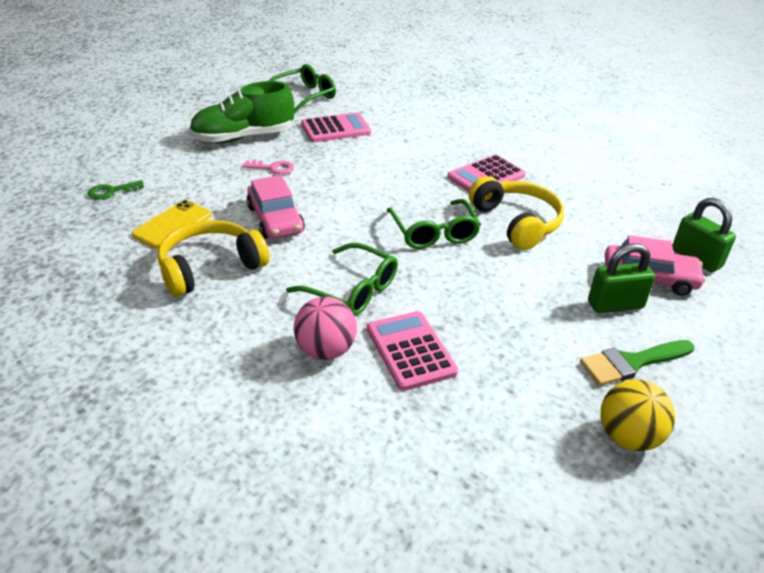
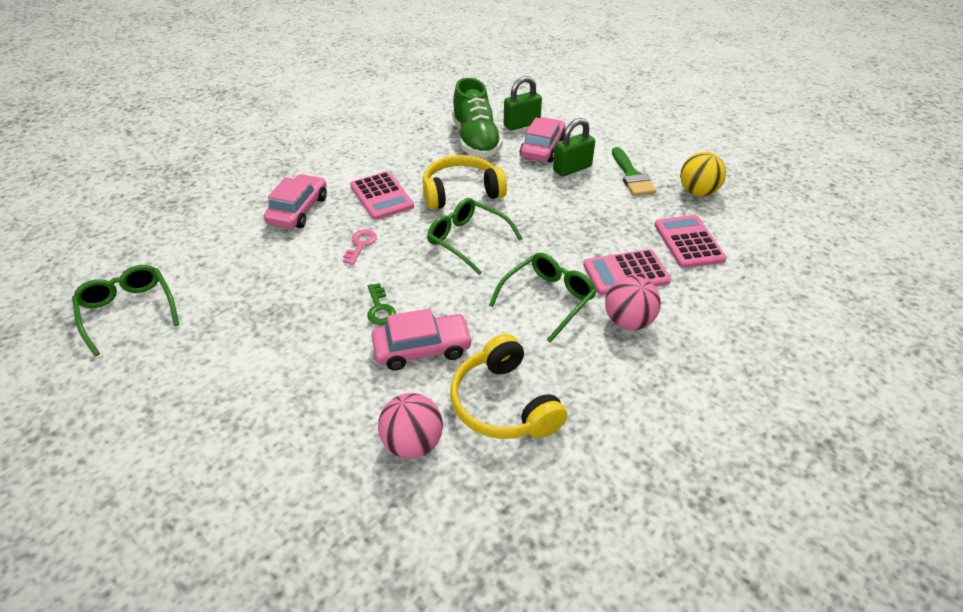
camera: 80 degrees left, 5 degrees up
(111, 191) = (311, 523): green key -> green key (379, 308)
(172, 225) = (412, 443): yellow phone -> pink ball
(243, 137) = (216, 376): green shoe -> green shoe (475, 141)
(273, 168) = (309, 348): pink key -> pink key (360, 245)
(336, 129) = (236, 288): pink calculator -> pink calculator (688, 242)
(434, 233) = (467, 240): green glasses -> green glasses turned 135 degrees counterclockwise
(445, 139) = (298, 210): none -> pink car
(615, 305) = (572, 168): green padlock -> green padlock turned 60 degrees clockwise

